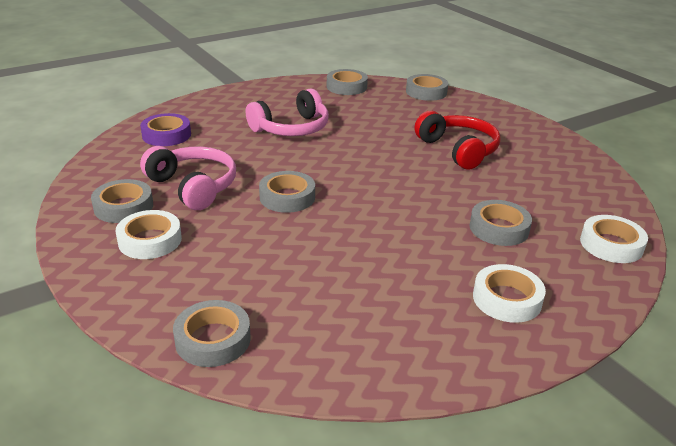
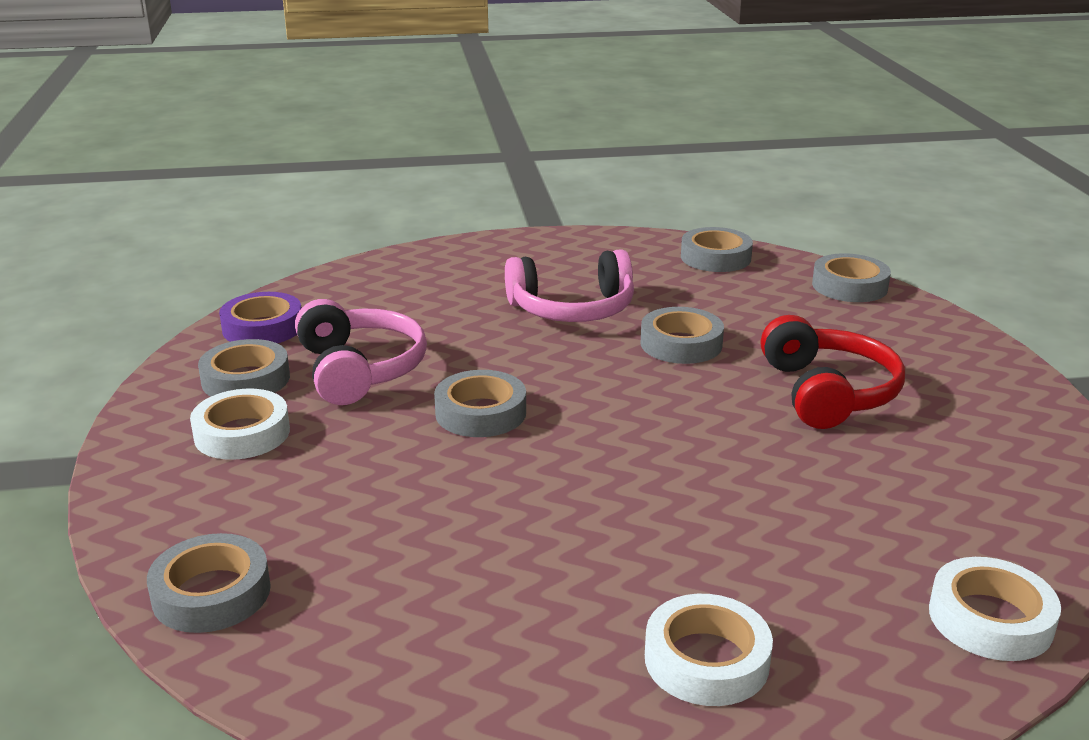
camera: 25 degrees right, 5 degrees down
(166, 135) = (382, 288): purple tape -> purple tape (263, 327)
(499, 228) = (791, 539): grey tape -> grey tape (681, 344)

